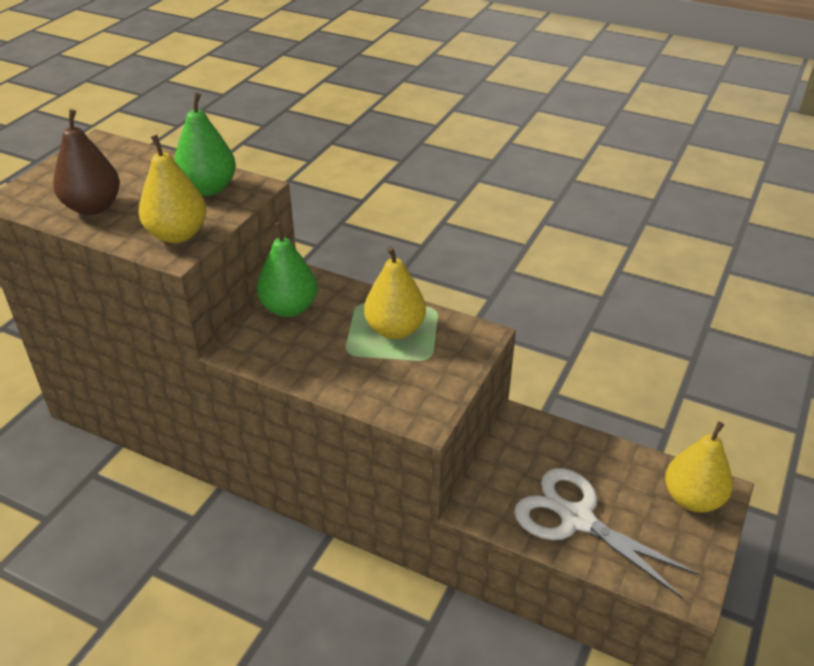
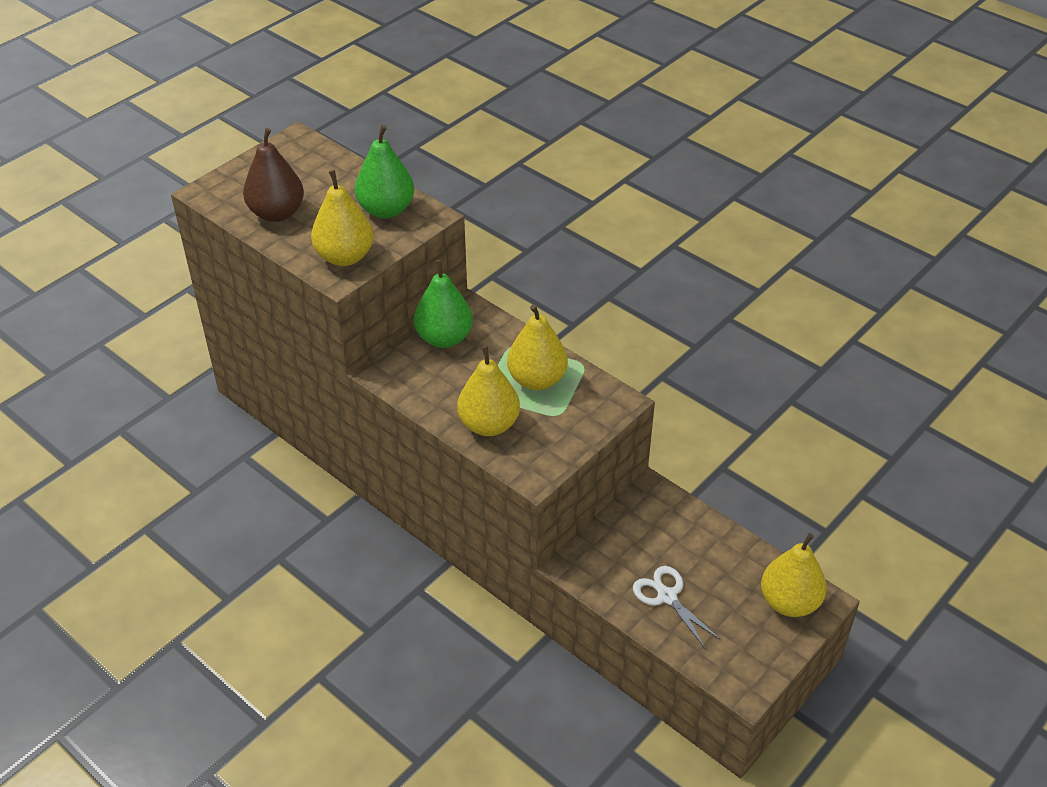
camera: 15 degrees right, 5 degrees up
(362, 380) = (489, 424): none -> yellow pear
(576, 519) = (667, 596): white scissors -> white scissors, size x0.58

